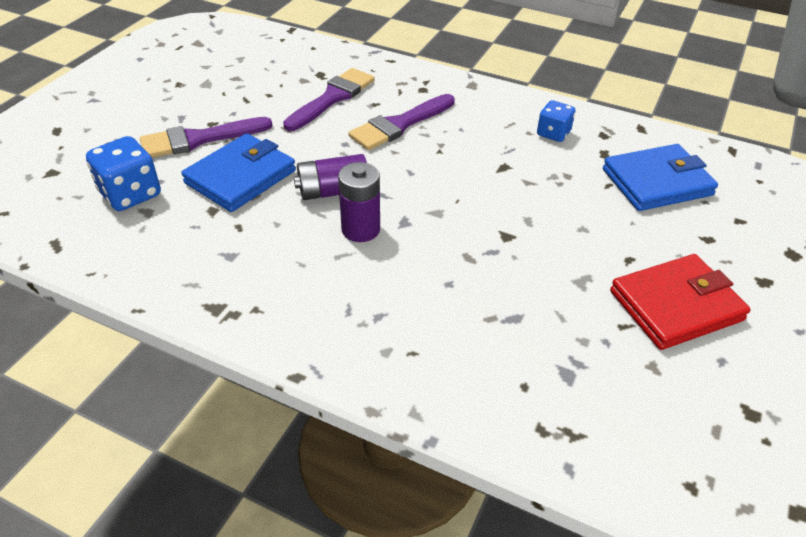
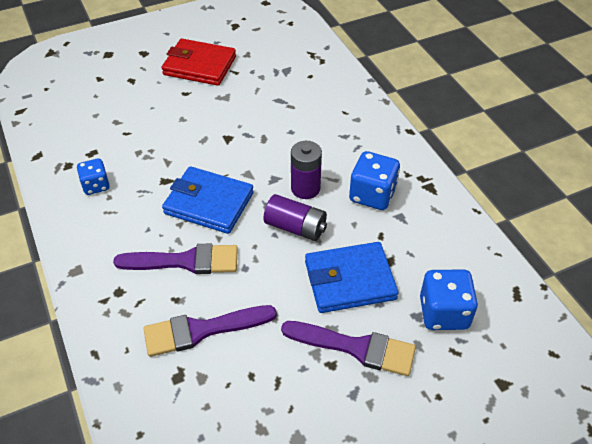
camera: 140 degrees left, 5 degrees up
(280, 261) = (372, 195): none -> blue dice
(657, 182) = (98, 118): blue wallet -> blue wallet (209, 203)

